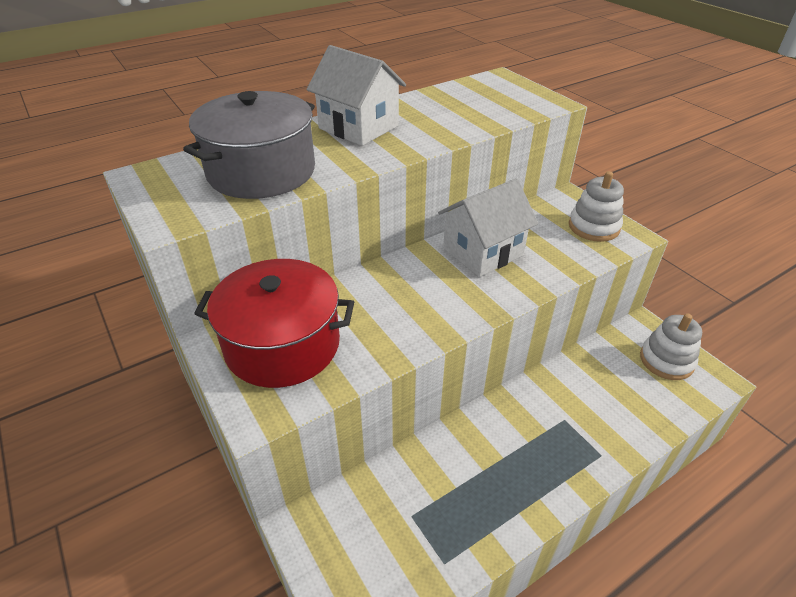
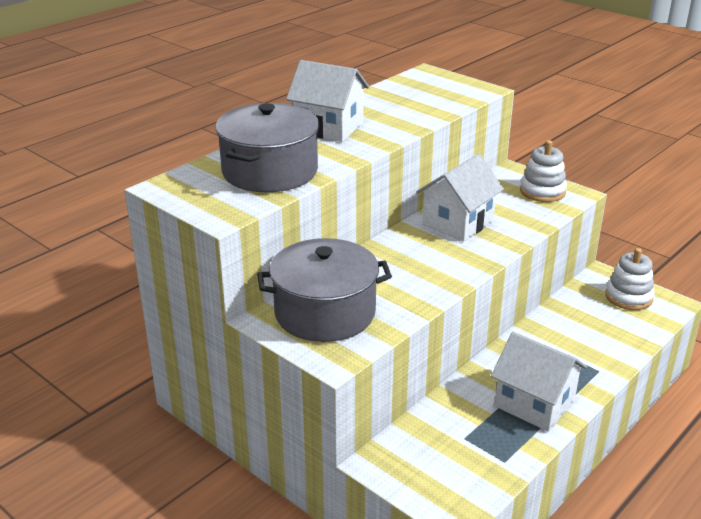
camera: 15 degrees left, 10 degrees down
(282, 344) = (325, 312): red pot -> grey pot
(509, 485) = (534, 403): none -> white house

